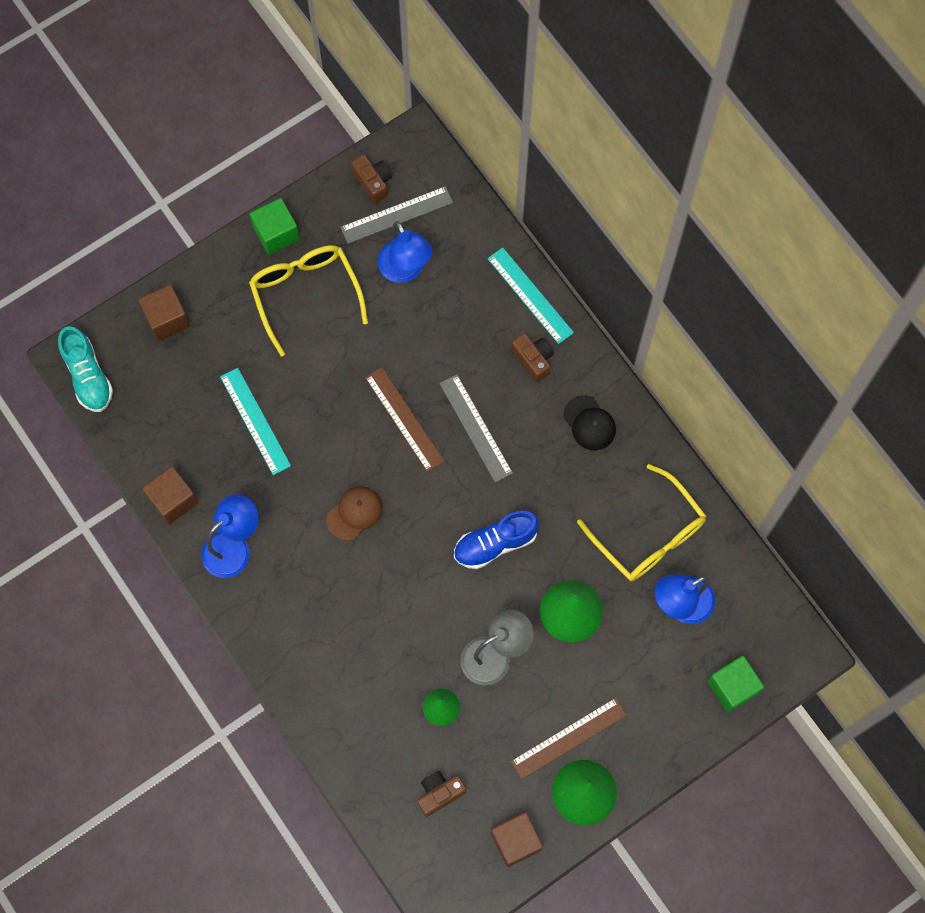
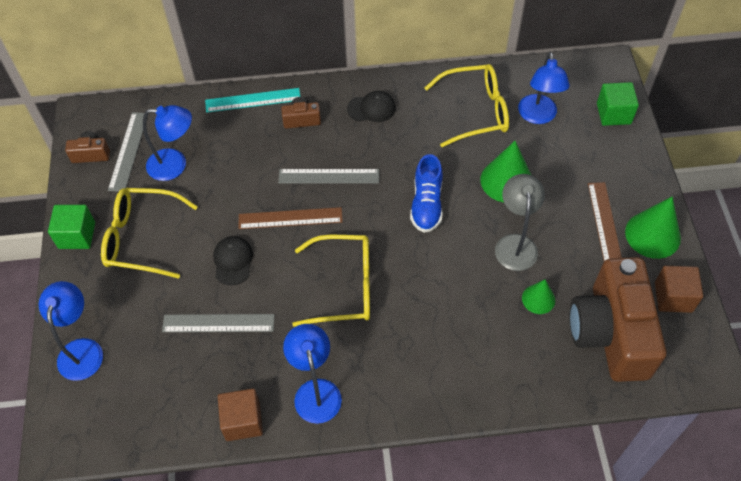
camera: 60 degrees left, 15 degrees down
(88, 376) = (82, 439): turquoise shoe -> none
(167, 319) = (82, 349): brown cube -> blue lamp
(255, 421) = (218, 323): turquoise ruler -> grey ruler
(326, 394) = (233, 261): none -> black cap
(354, 513) = (344, 287): brown cap -> yellow glasses
(439, 793) = (610, 333): brown camera -> brown camera, size x2.48

